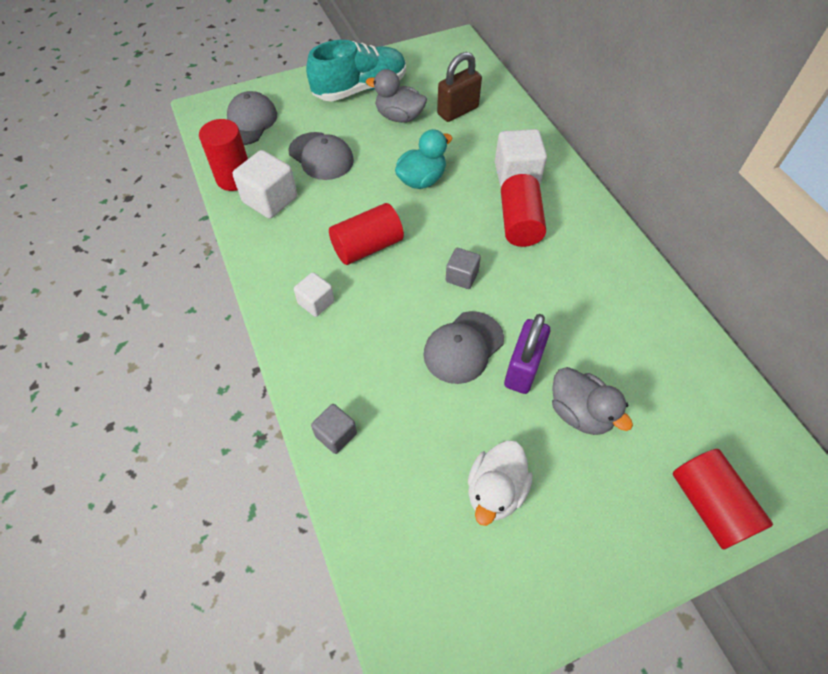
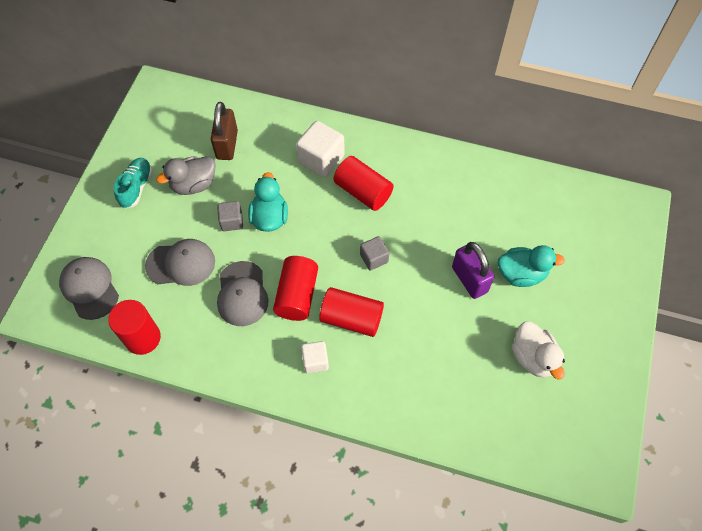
camera: 50 degrees left, 5 degrees up
(270, 200) = (191, 328): white cube -> none
(336, 435) = (428, 419): grey cube -> grey cube (231, 221)
(360, 89) = (136, 187): turquoise shoe -> turquoise shoe, size x0.58
(463, 347) = (427, 299): grey cap -> grey cap (242, 294)
(580, 413) = (521, 274): grey duck -> turquoise duck
(709, 505) = (620, 260): red cylinder -> red cylinder (351, 318)

